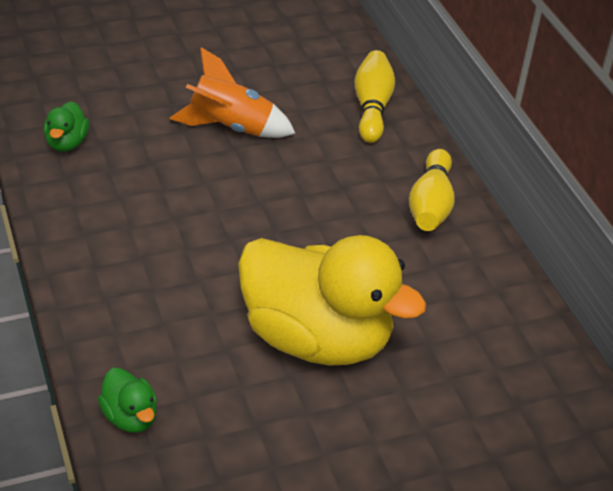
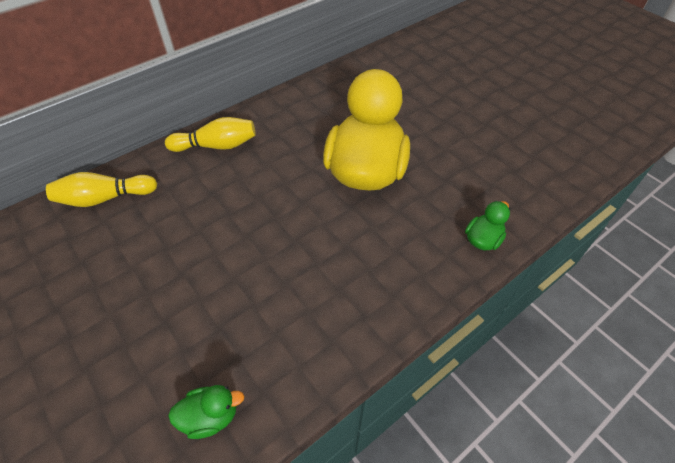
camera: 105 degrees left, 10 degrees up
(231, 128) = (153, 283): orange rocket -> none

